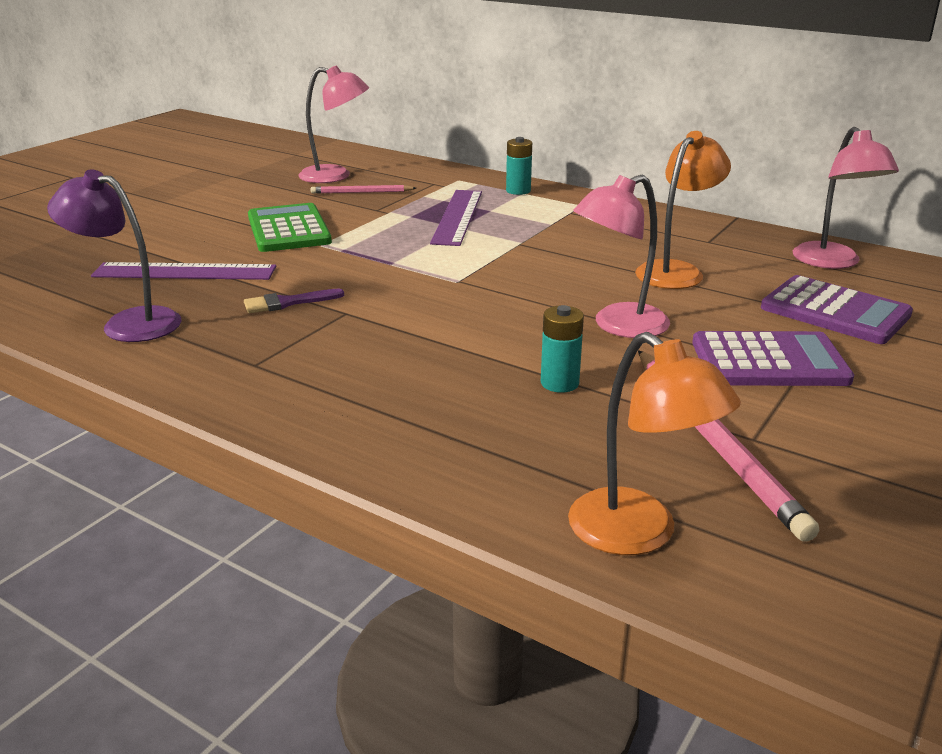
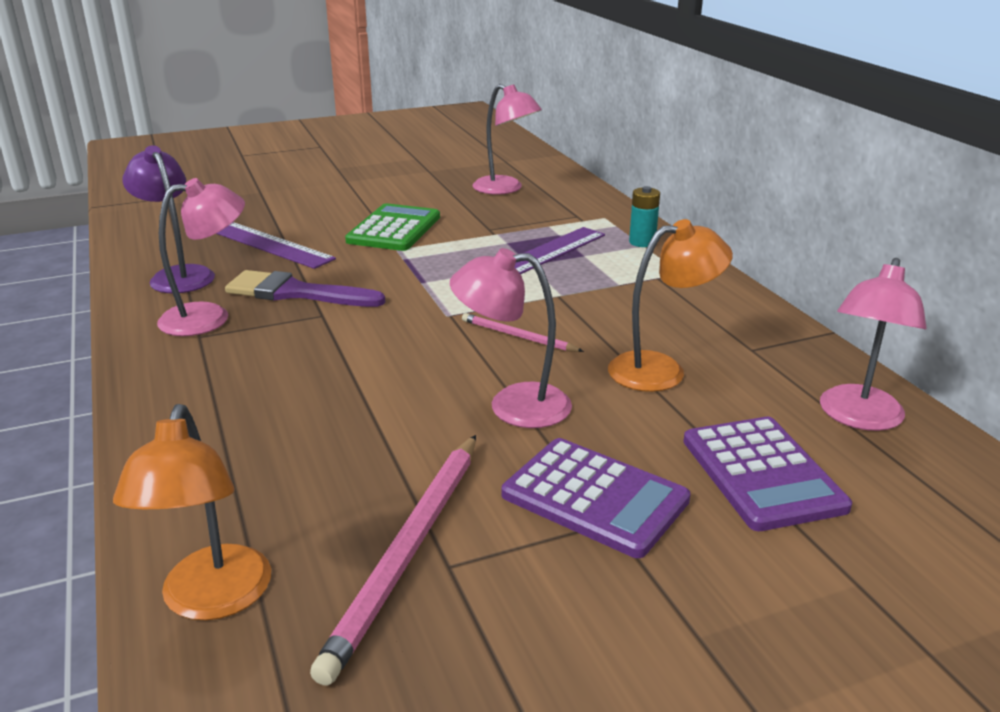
camera: 35 degrees right, 0 degrees up
(235, 346) = (209, 317): none -> pink lamp
(287, 303) = (295, 293): purple brush -> purple brush, size x1.79
(361, 192) = (502, 209): pink pencil -> pink pencil (518, 336)
(559, 383) = (375, 439): turquoise battery -> none

